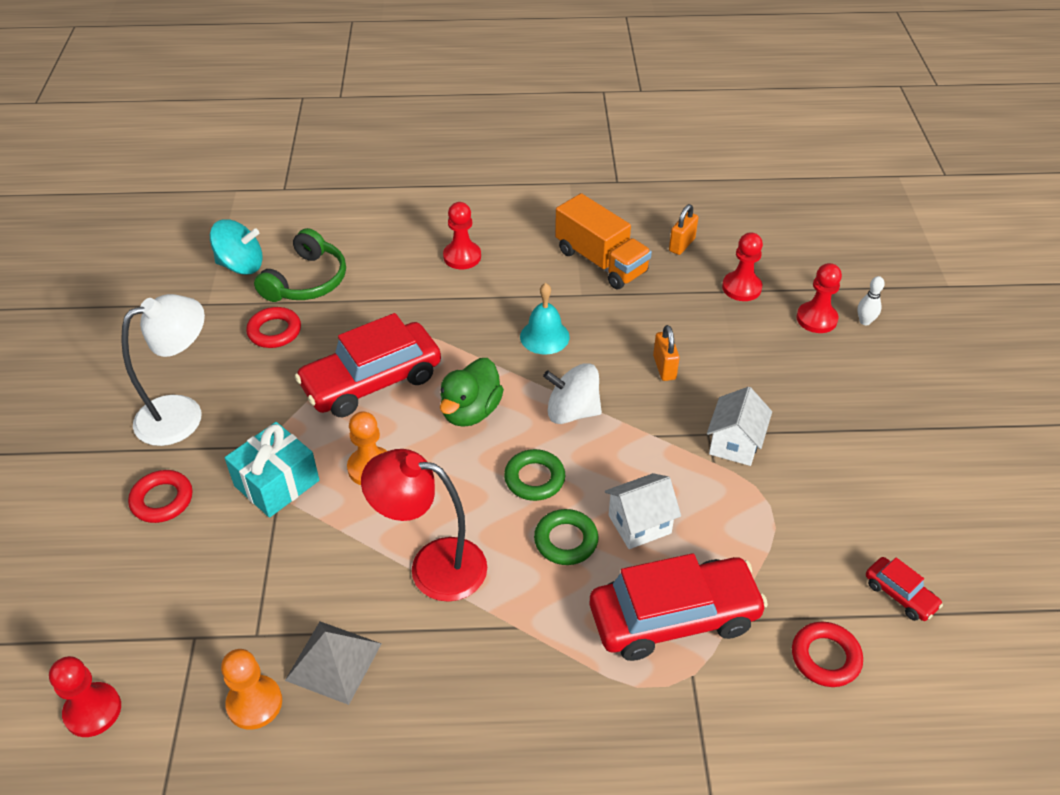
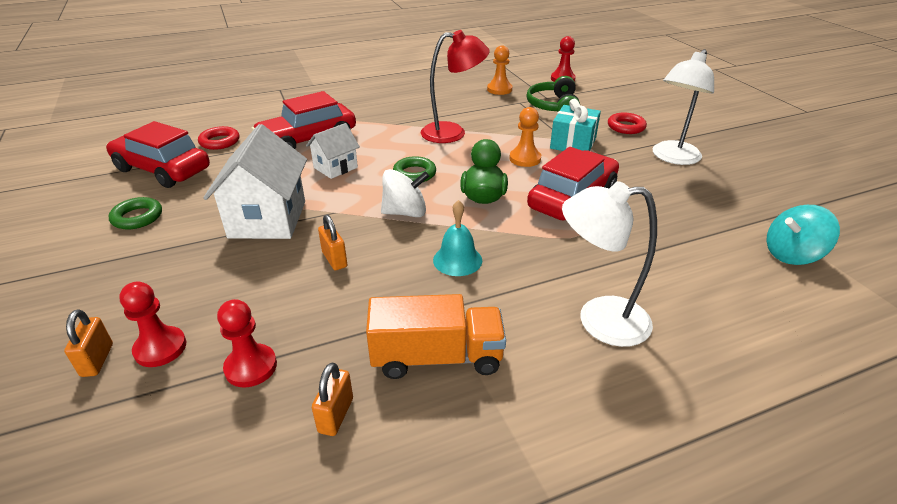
camera: 160 degrees right, 10 degrees down
(274, 331) = (685, 212): red ring -> none
(307, 281) = (716, 255): green headphones -> green headphones (553, 106)
(333, 662) = (476, 102): grey pyramid -> none
(462, 257) = (599, 320): red pawn -> white lamp
(566, 540) = (380, 153): green ring -> green ring (137, 217)
(601, 261) = (437, 357): orange truck -> orange truck turned 150 degrees clockwise
(734, 444) = (268, 219): white house -> white house, size x1.77
(865, 321) = (97, 360): white bowling pin -> orange padlock
(900, 594) = (162, 170): red car -> red car, size x2.22

